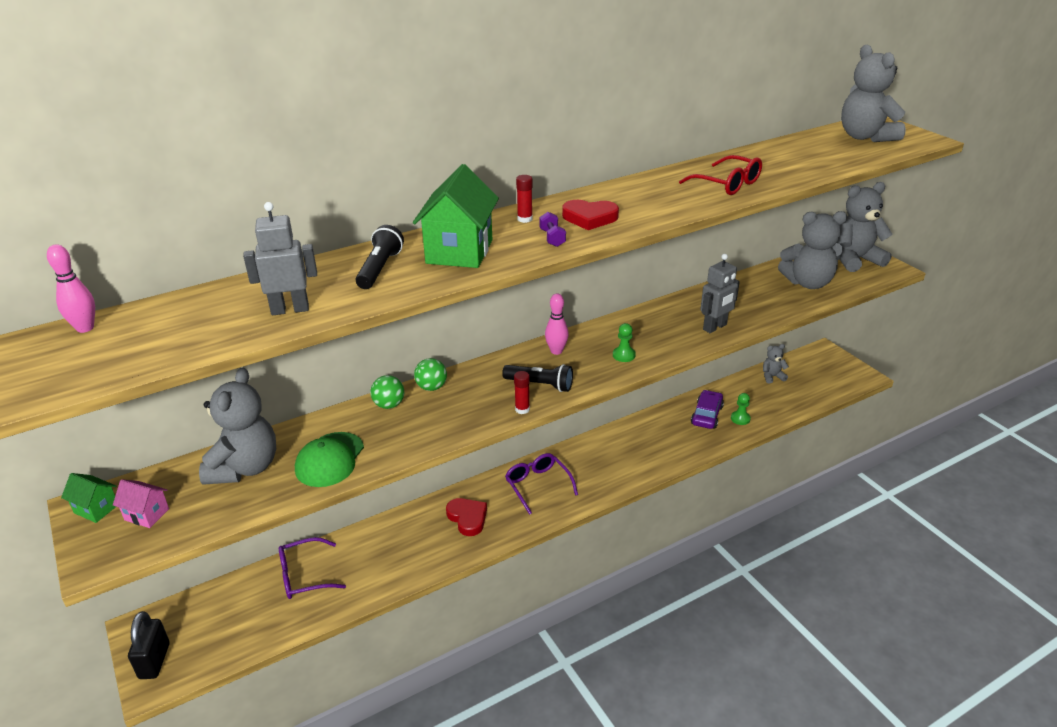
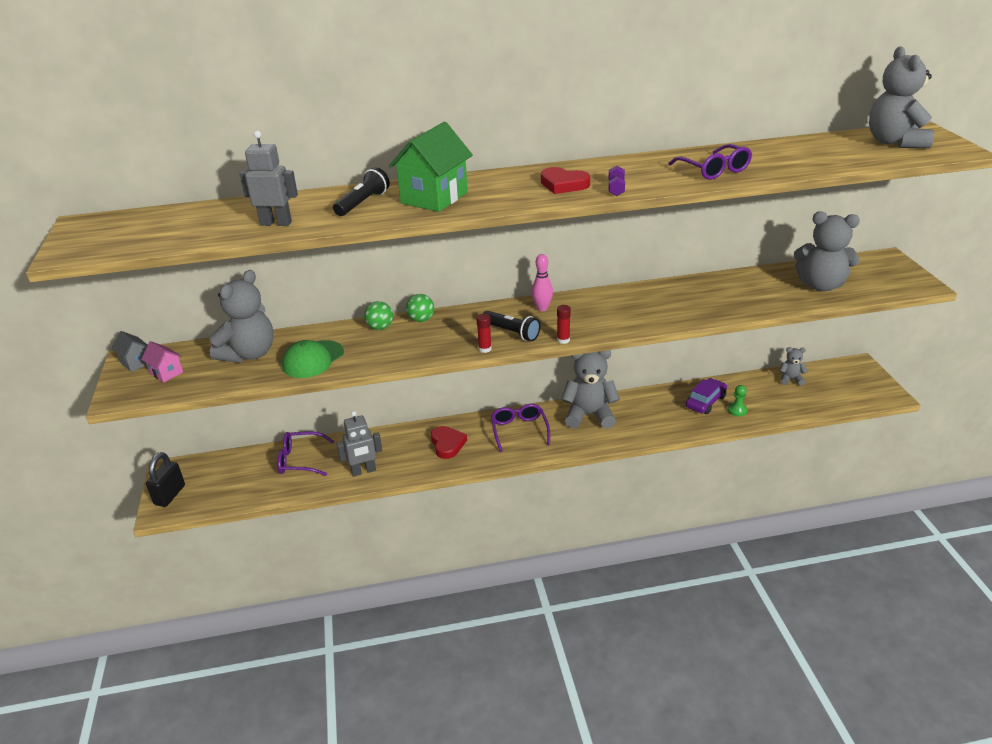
camera: 20 degrees right, 0 degrees up
(85, 328) = (132, 217): pink bowling pin -> none
(96, 509) = (136, 362): green house -> grey house
(525, 219) = (507, 179): red glue stick -> red glue stick (563, 340)
(552, 238) = (518, 196): purple dumbbell -> purple dumbbell (616, 189)
(624, 355) = (599, 321): green pawn -> none
(715, 327) = (700, 310): grey robot -> grey robot (363, 471)
(727, 184) = (714, 170): red glasses -> purple glasses
(855, 260) = (886, 271): grey teddy bear -> grey teddy bear (589, 415)

